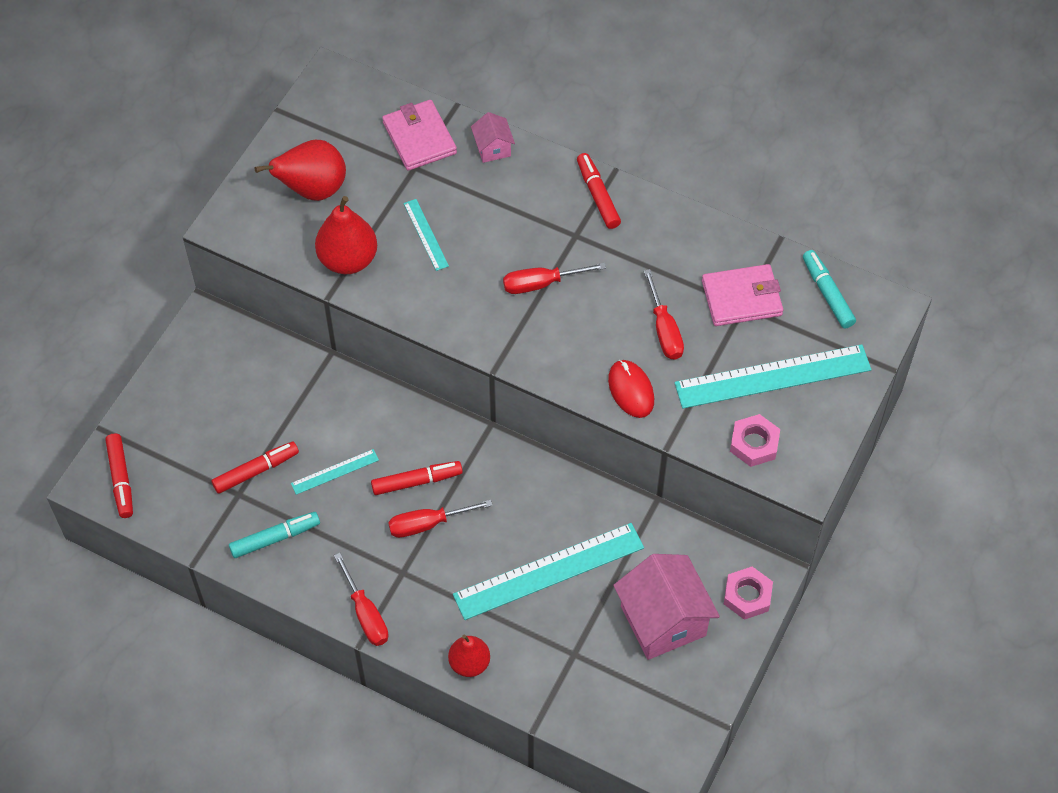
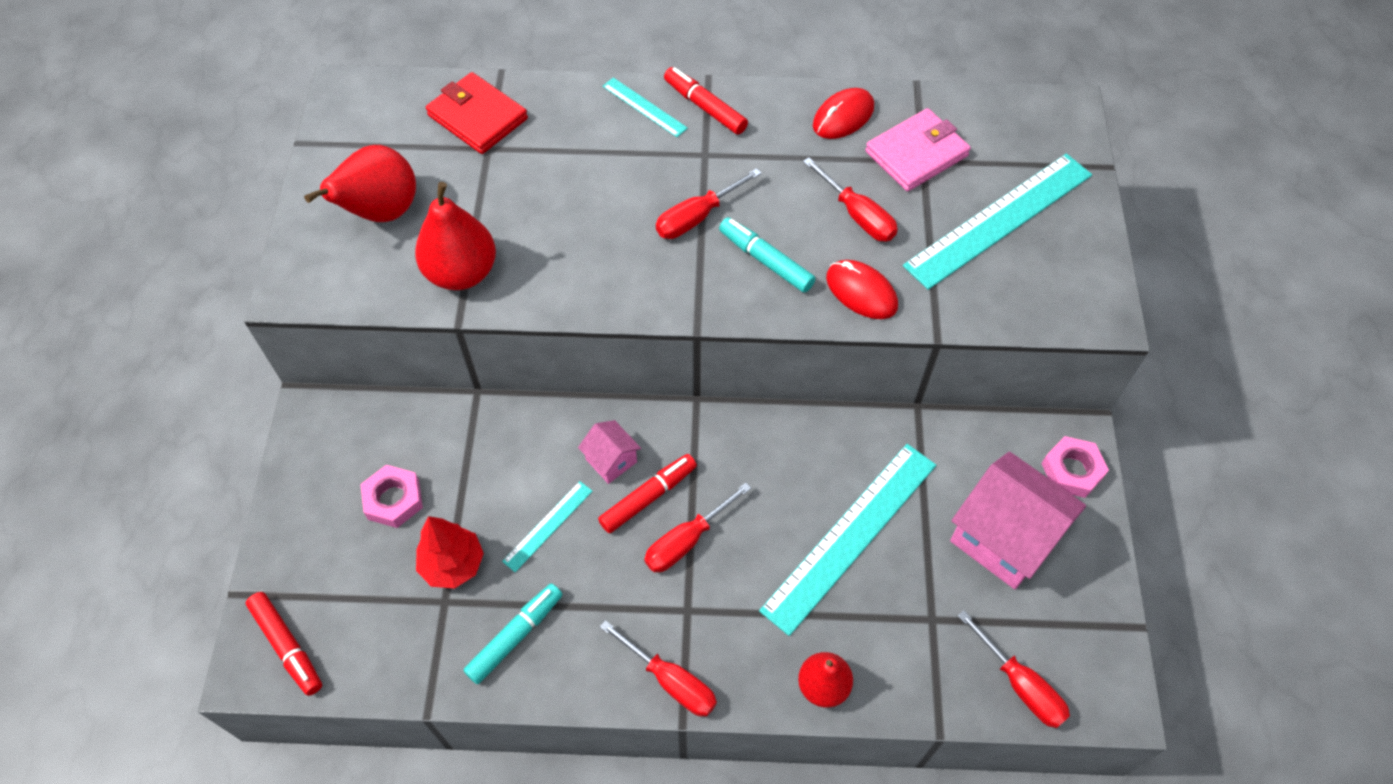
camera: 25 degrees left, 0 degrees up
(256, 471) = (453, 564): red marker -> red tree
(419, 138) = (477, 117): pink wallet -> red wallet
(426, 234) = (538, 213): turquoise ruler -> turquoise ruler (644, 107)
(493, 148) = (565, 100): pink house -> pink house (611, 460)
(610, 724) = (1020, 684): none -> red screwdriver
(702, 245) = (843, 117): none -> red mouse
(754, 444) = (1026, 296): pink nut -> pink nut (393, 499)
(827, 293) = (998, 118): turquoise marker -> turquoise marker (766, 261)

